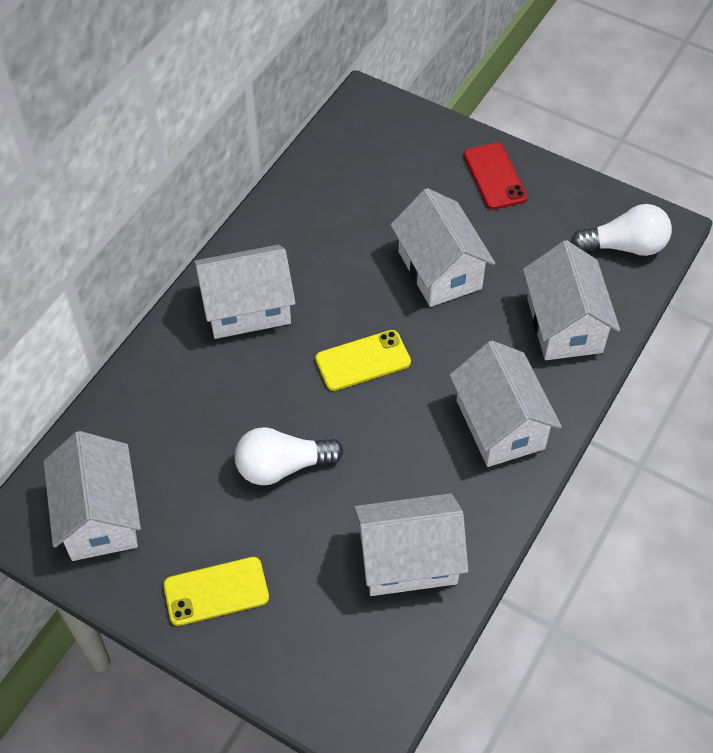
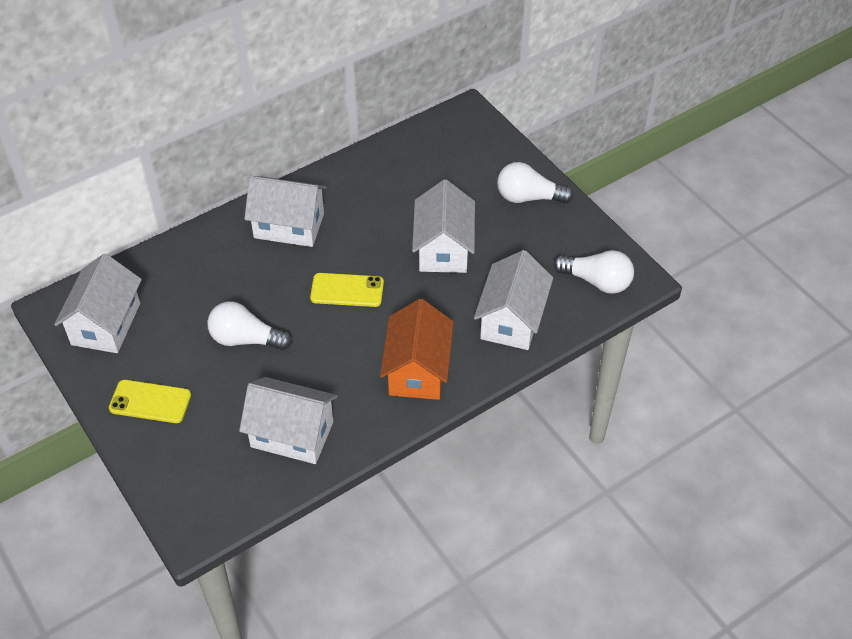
camera: 25 degrees right, 5 degrees down
(494, 176) = (528, 197): red phone -> white light bulb
(500, 424) = (417, 370): white house -> orange house

